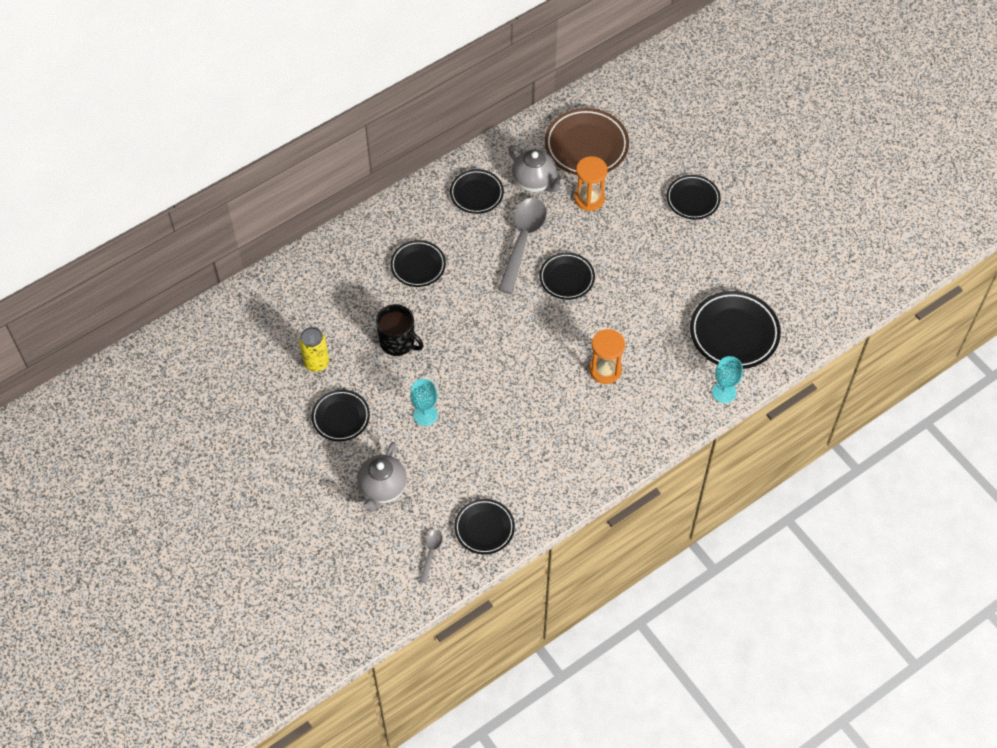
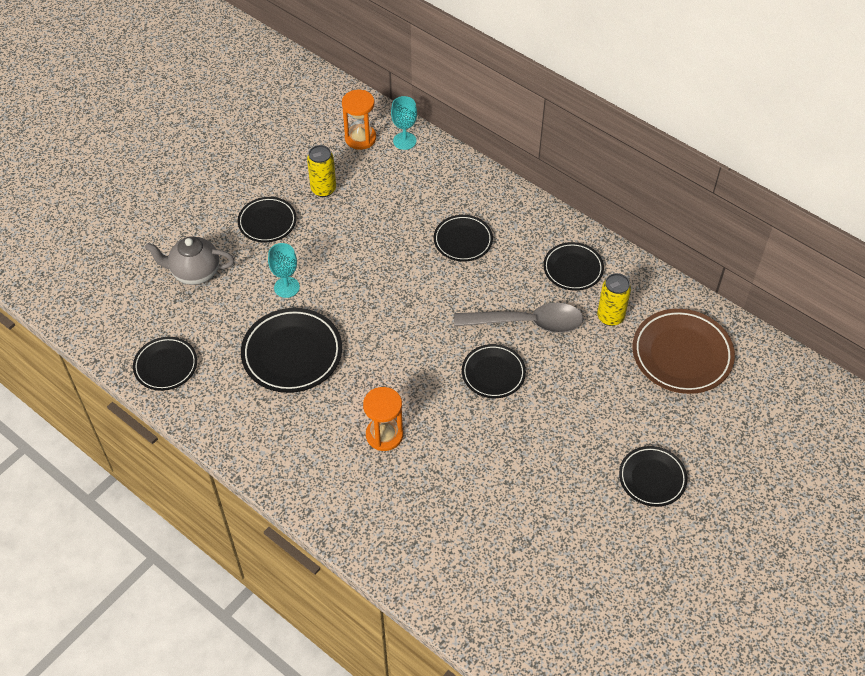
camera: 75 degrees right, 5 degrees down
(398, 342) = (365, 246): black mug -> none
(431, 553) = (130, 328): grey spoon -> none
(535, 182) = (610, 317): grey teapot -> yellow can
(589, 198) = (609, 372): orange hourglass -> orange hourglass (360, 138)
(724, 392) = (388, 563): turquoise goblet -> turquoise goblet (404, 141)
(734, 333) = (474, 559): black plate -> black plate (292, 354)

